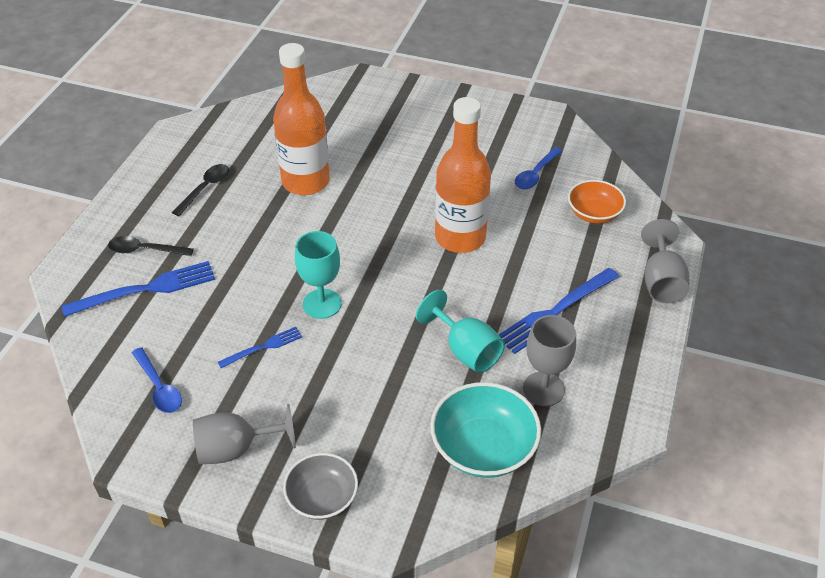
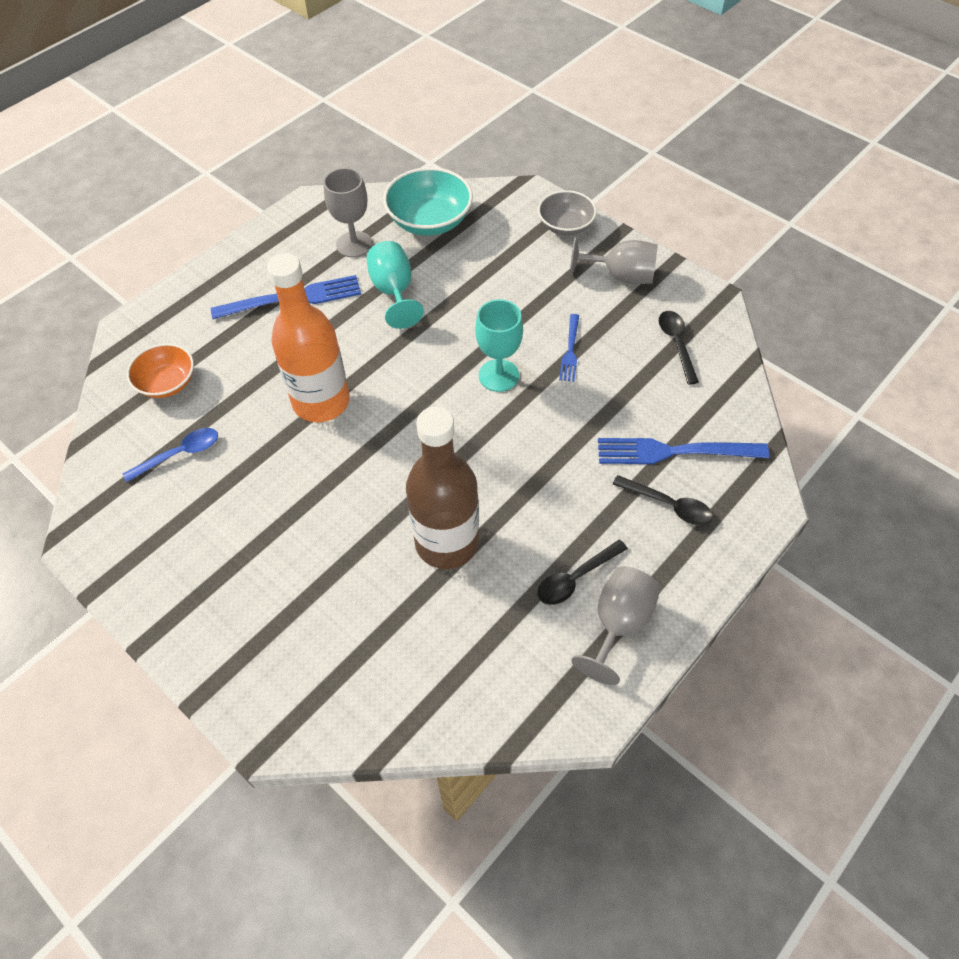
camera: 155 degrees left, 10 degrees up
(159, 387) = (676, 344): blue spoon -> black spoon
(264, 347) = (570, 351): blue fork -> blue fork turned 75 degrees counterclockwise
(305, 182) = (447, 542): orange bottle -> brown bottle
(661, 281) = (178, 295): grey goblet -> grey goblet (618, 623)

